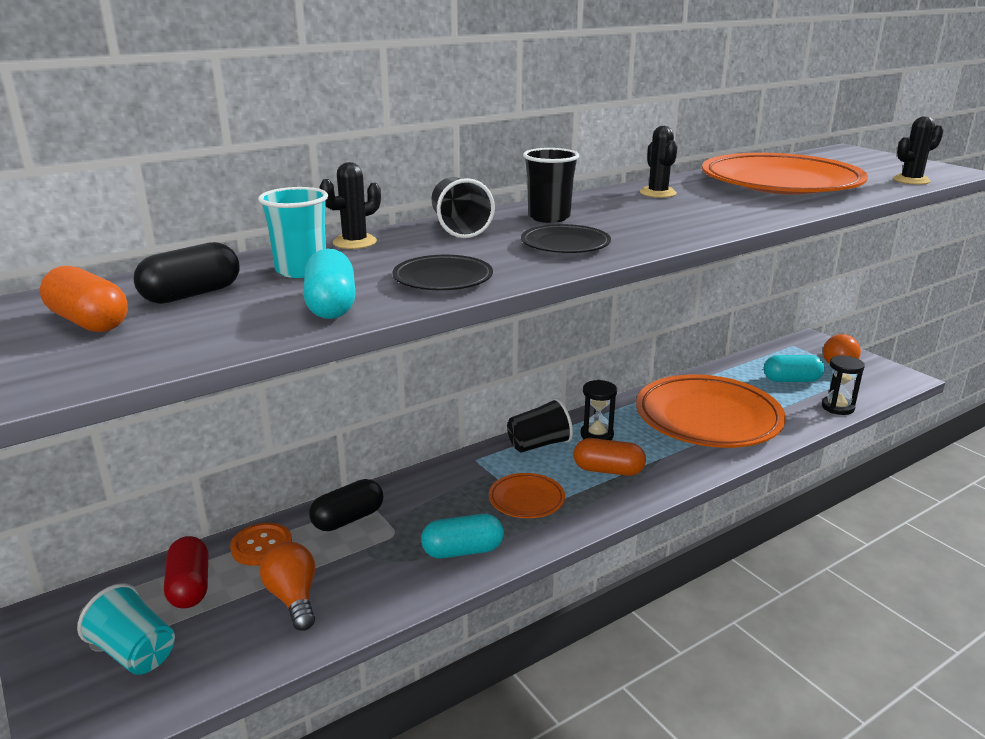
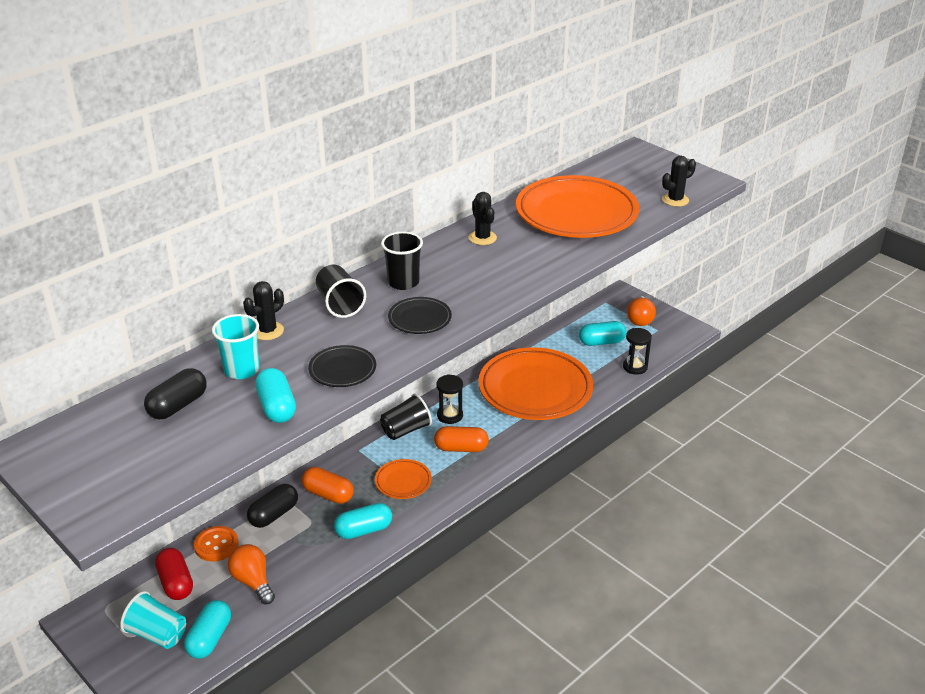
camera: 10 degrees left, 10 degrees up
(88, 322) = (124, 442): orange capsule -> orange capsule (328, 494)
(204, 669) = (209, 638): none -> turquoise capsule

